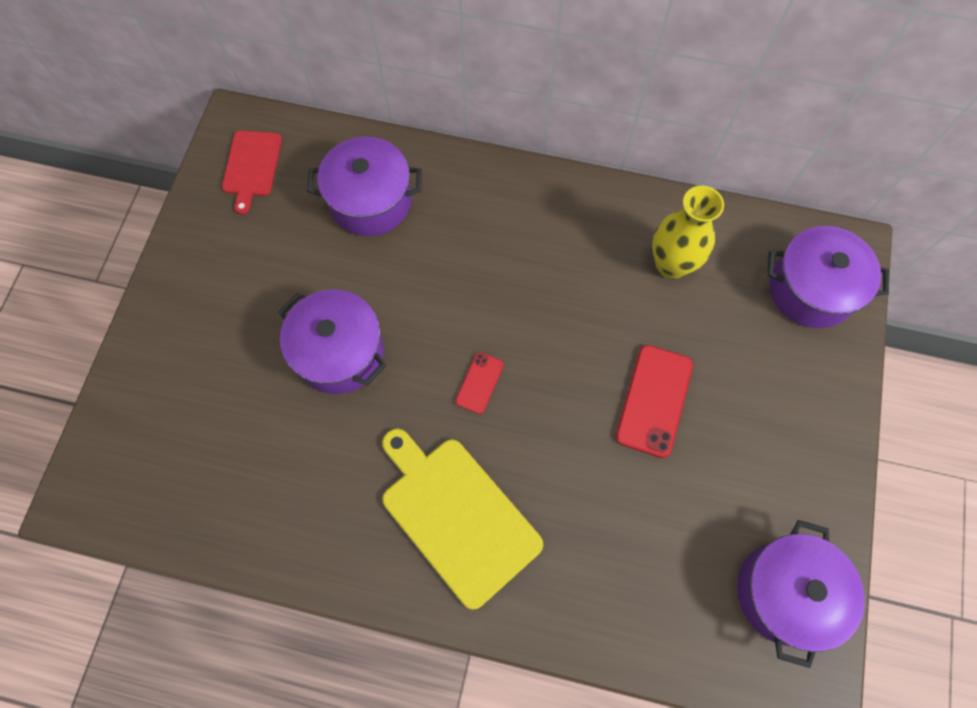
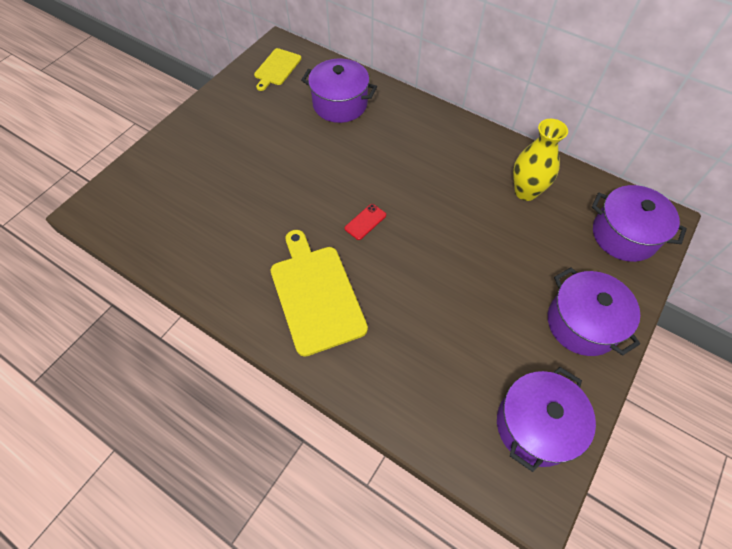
camera: 20 degrees right, 10 degrees down
(252, 166) = (277, 68): red cutting board -> yellow cutting board
(339, 352) = (283, 178): purple pot -> purple pot (582, 323)
(654, 400) = (482, 268): red phone -> none

